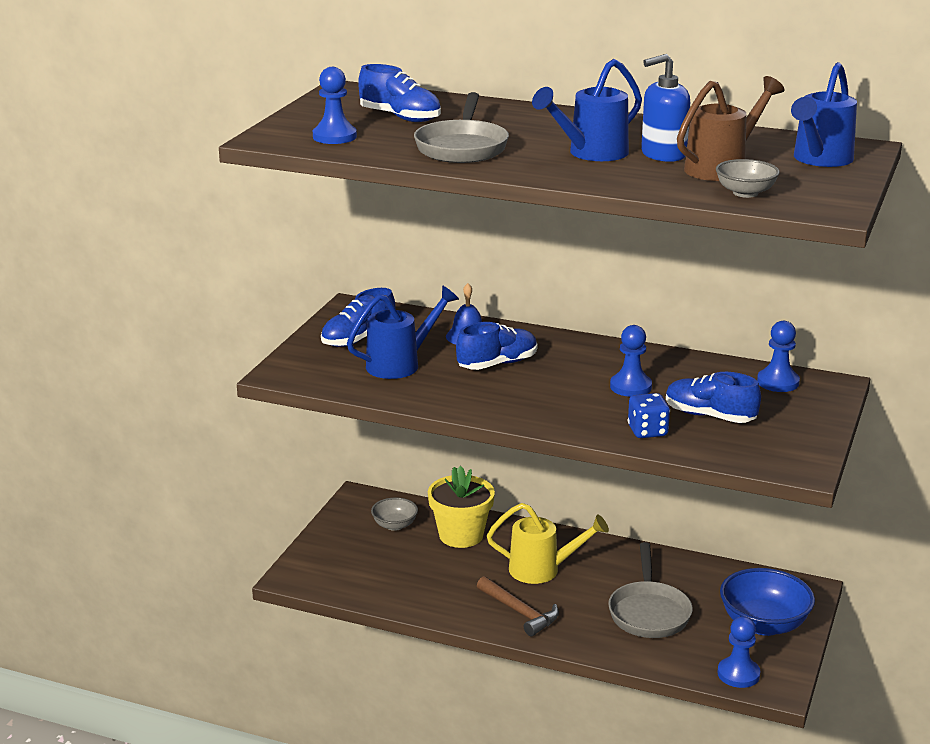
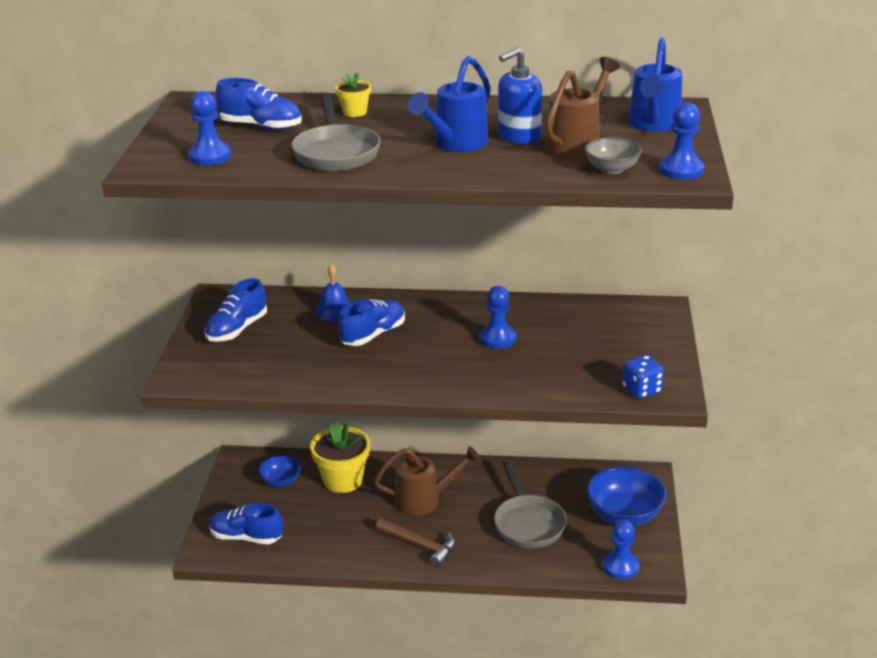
camera: 15 degrees left, 5 degrees up
(394, 525) = (281, 481): grey bowl -> blue bowl
(400, 364) = (286, 349): blue watering can -> none
(503, 115) = (354, 112): none -> yellow flower pot
(542, 570) = (424, 500): yellow watering can -> brown watering can
(647, 431) = (530, 381): blue dice -> blue dice (641, 390)
(709, 416) = (576, 357): blue shoe -> blue shoe (246, 537)
(778, 382) = (617, 313): blue pawn -> blue pawn (681, 170)

